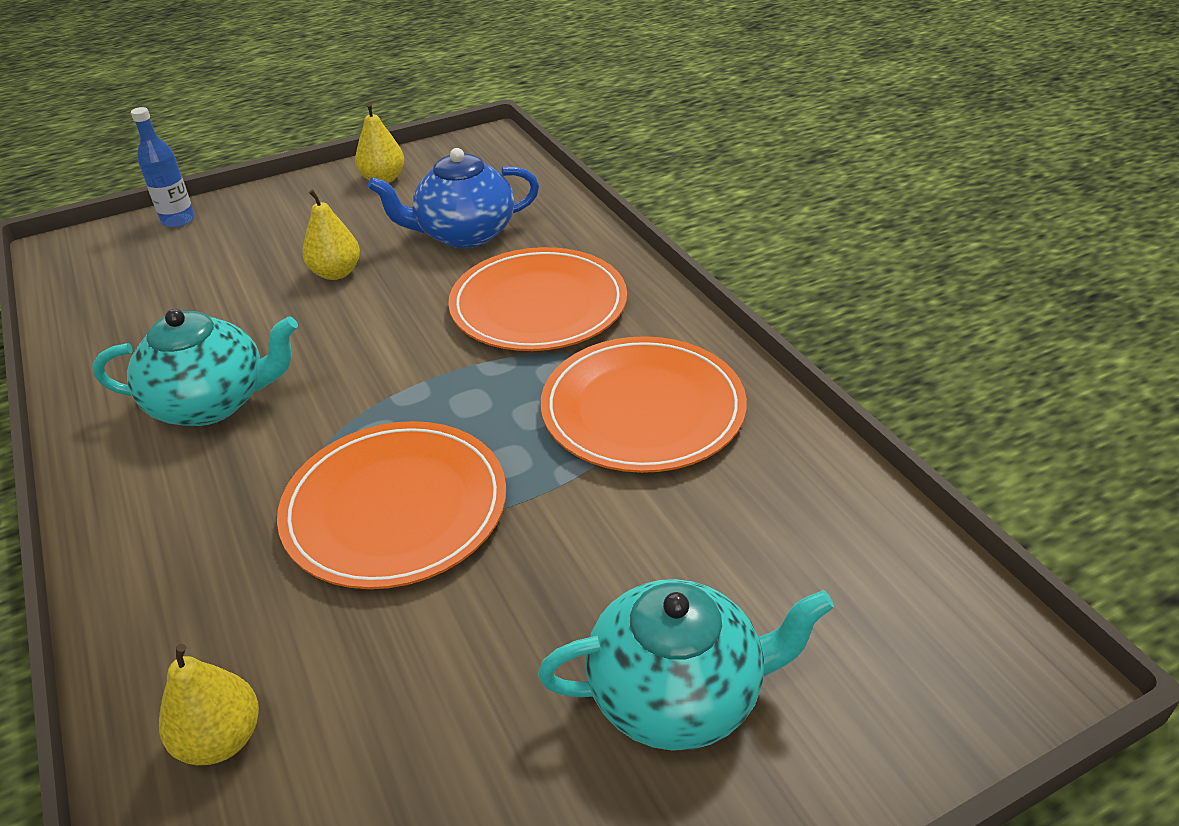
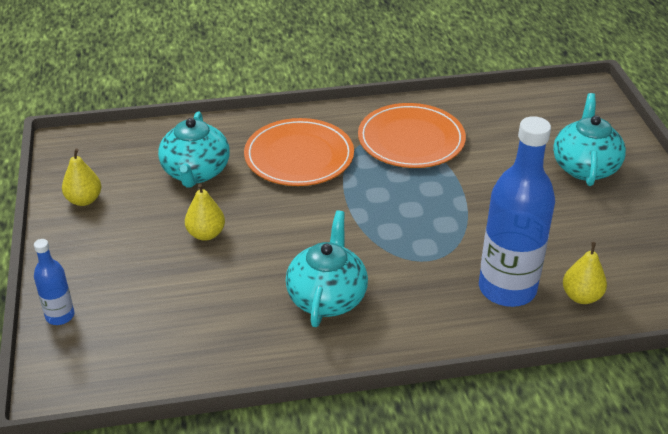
camera: 75 degrees left, 0 degrees up
(240, 612) = (507, 289): none -> blue bottle
(395, 508) = (452, 230): orange plate -> none
(464, 234) = (196, 172): blue teapot -> turquoise teapot

